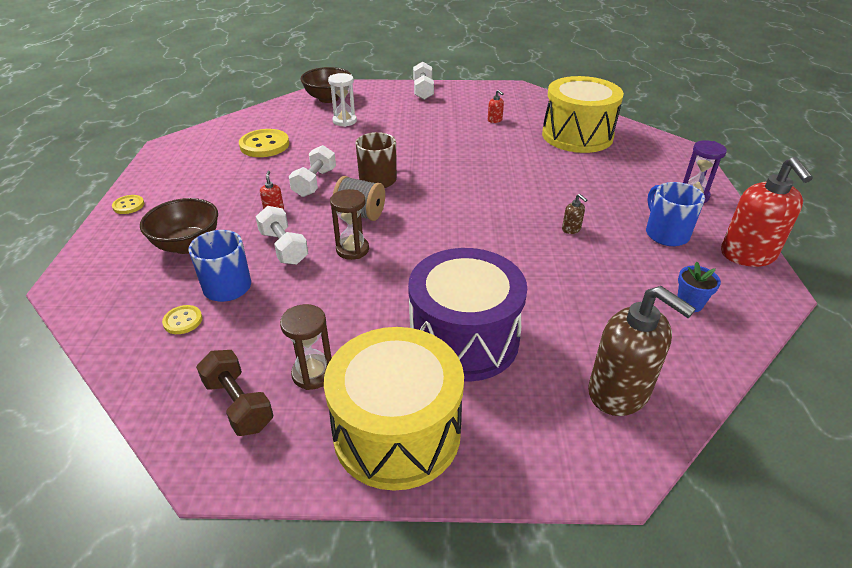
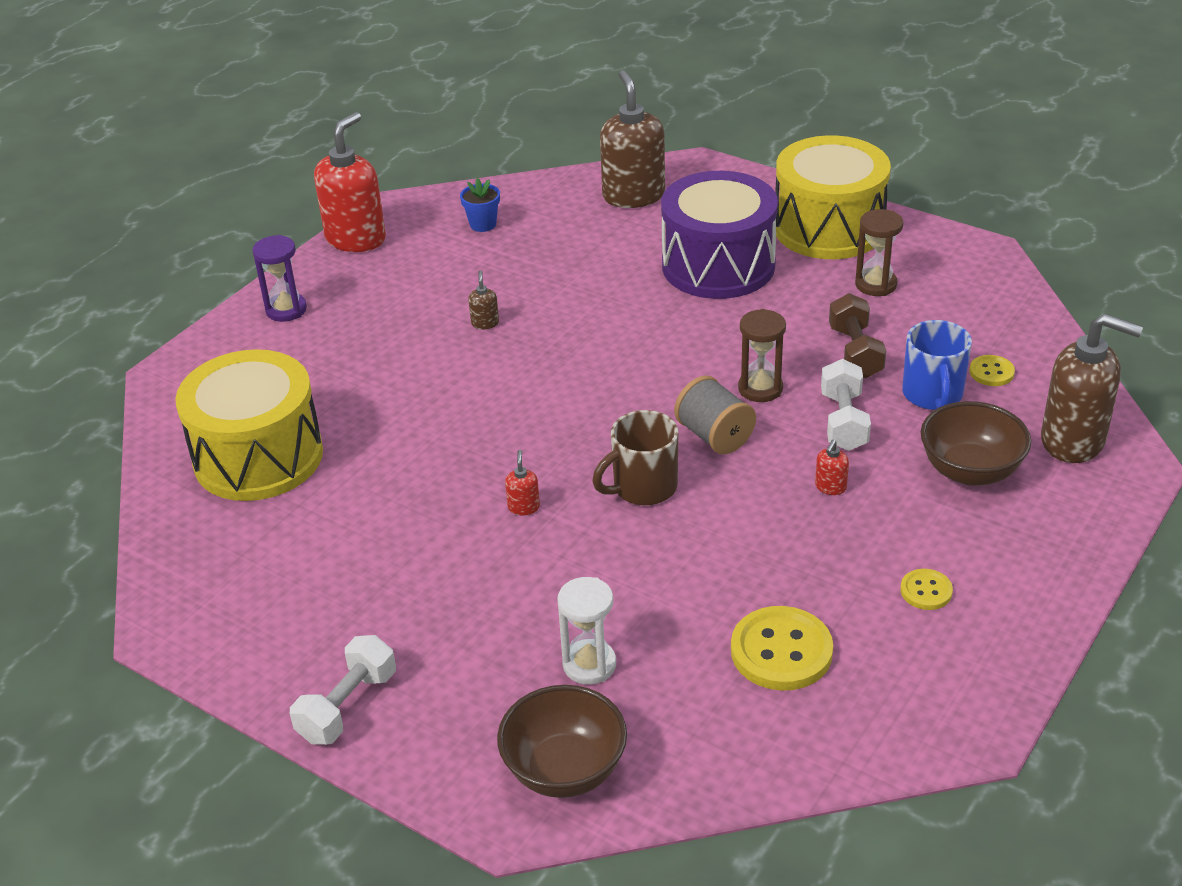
camera: 145 degrees left, 0 degrees up
(113, 287) = (1073, 441): none -> brown soap dispenser
(128, 205) = (1054, 582): yellow button -> yellow button (926, 591)
(238, 404) = (952, 284): brown dumbbell -> brown dumbbell (855, 352)
(314, 182) = (743, 518): white dumbbell -> none
(495, 120) = (329, 547): red soap dispenser -> red soap dispenser (523, 507)
(665, 234) = (395, 283): blue mug -> none

